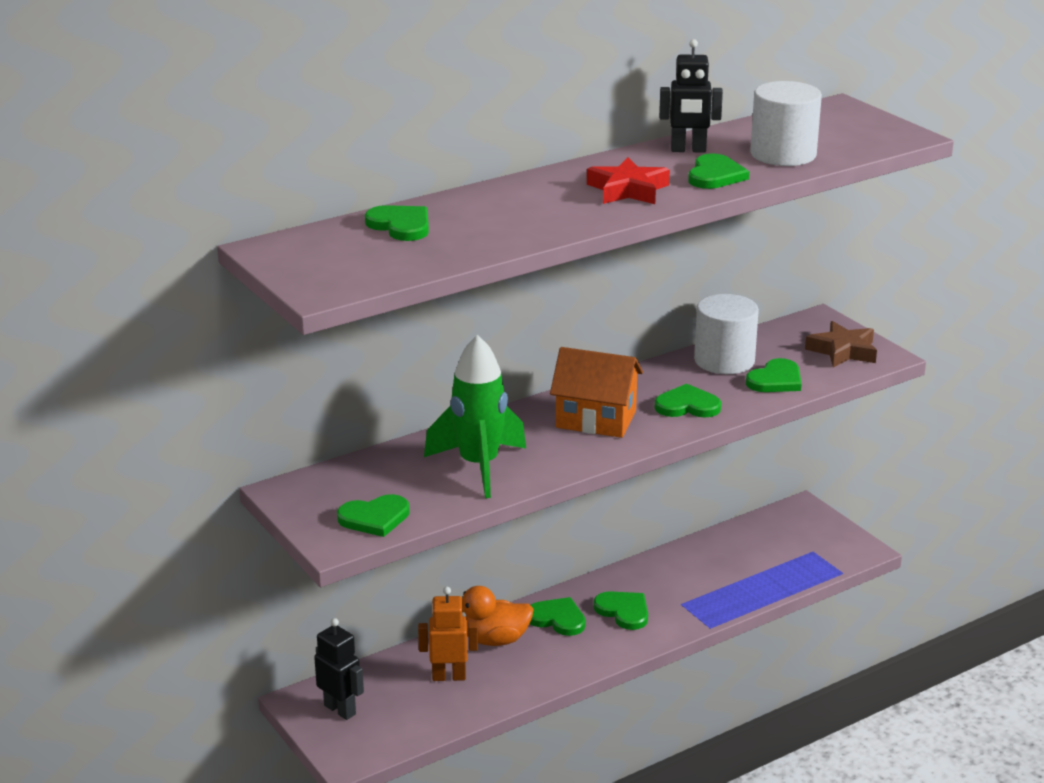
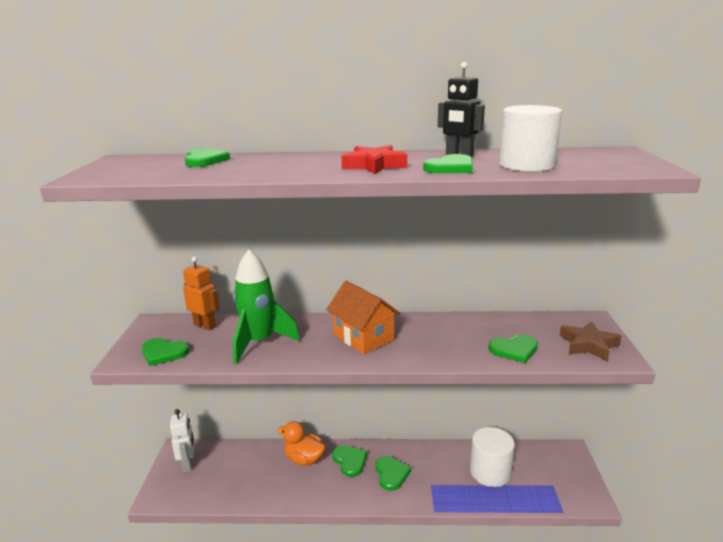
camera: 35 degrees right, 5 degrees down
(340, 709) = (188, 464): black robot -> white robot
(449, 676) = (257, 471): orange robot -> orange robot (205, 325)
(687, 406) = (431, 347): green heart -> none
(724, 360) = (492, 326): white cylinder -> white cylinder (490, 472)

